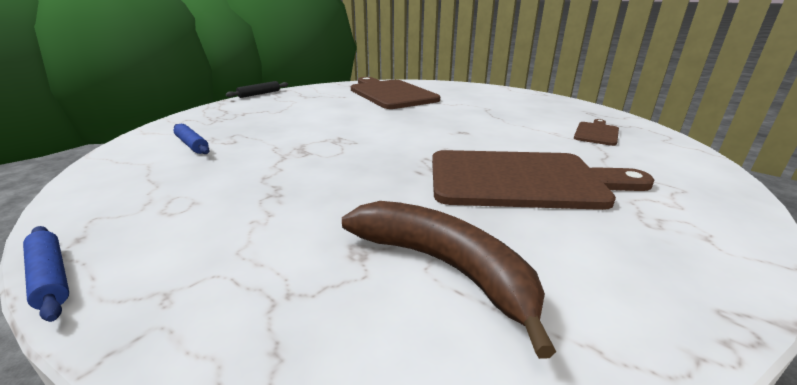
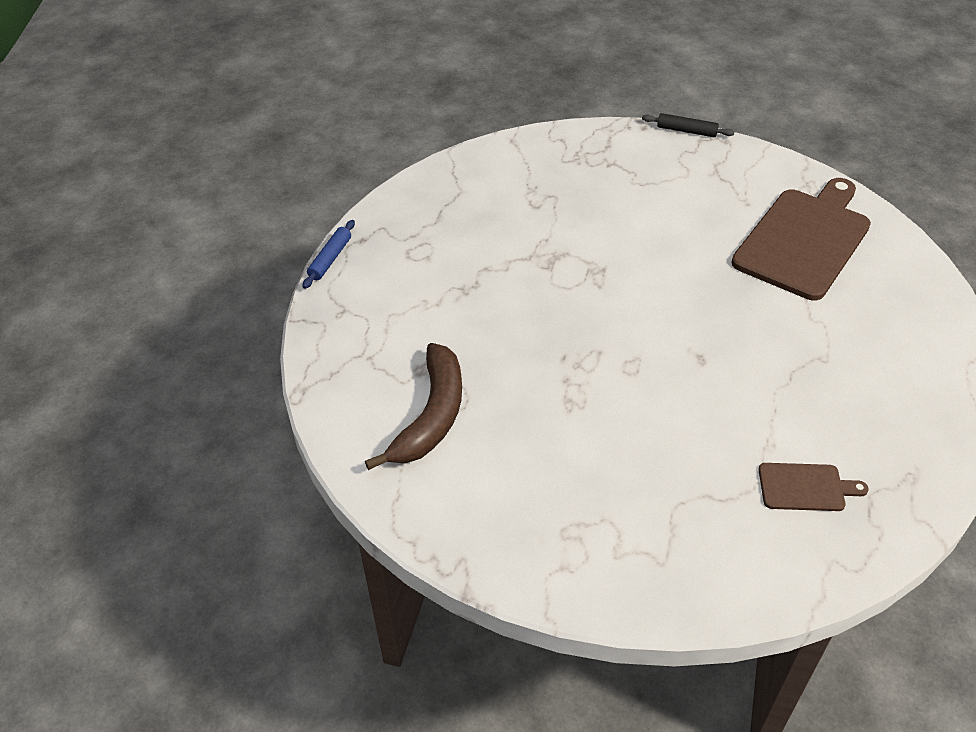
camera: 65 degrees right, 20 degrees up
(192, 145) = (511, 187): blue rolling pin -> none
(522, 180) = (597, 434): brown cutting board -> none

